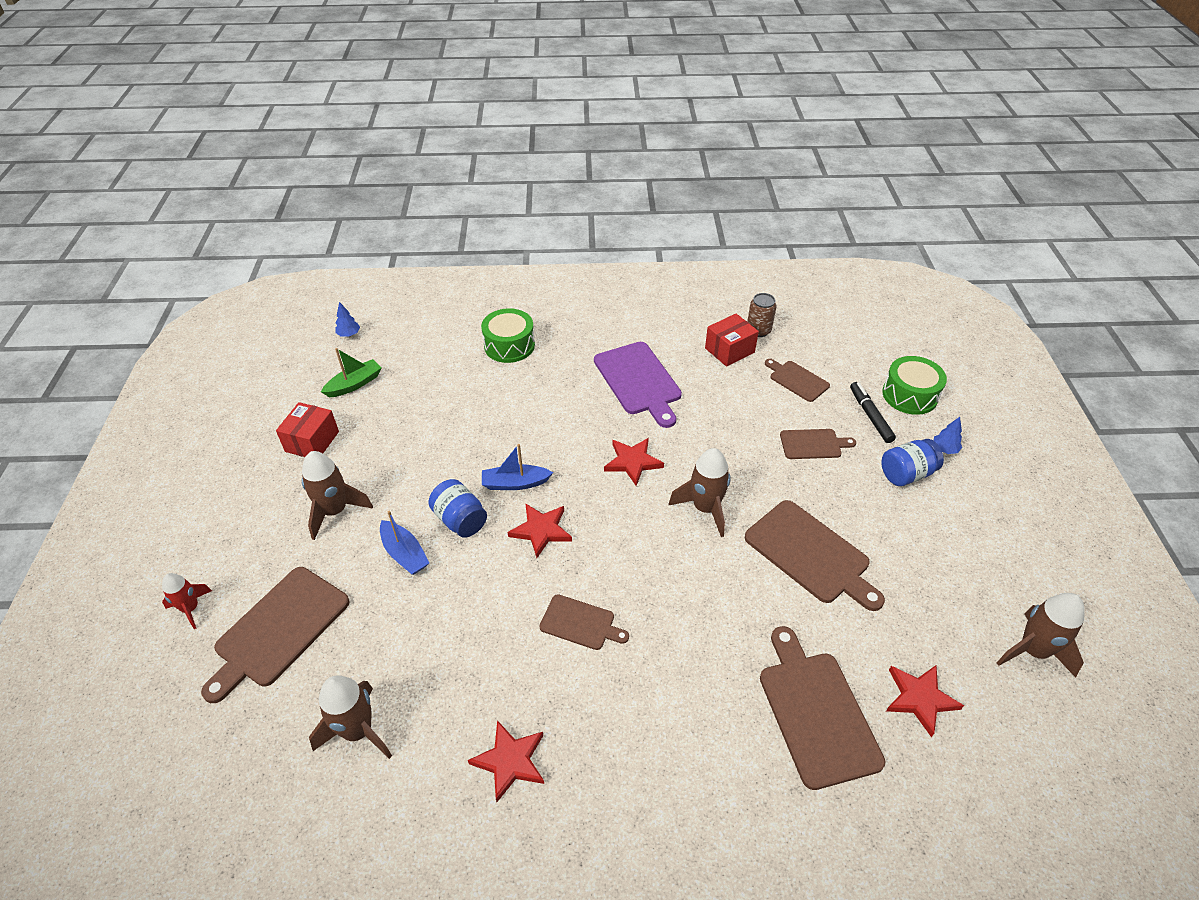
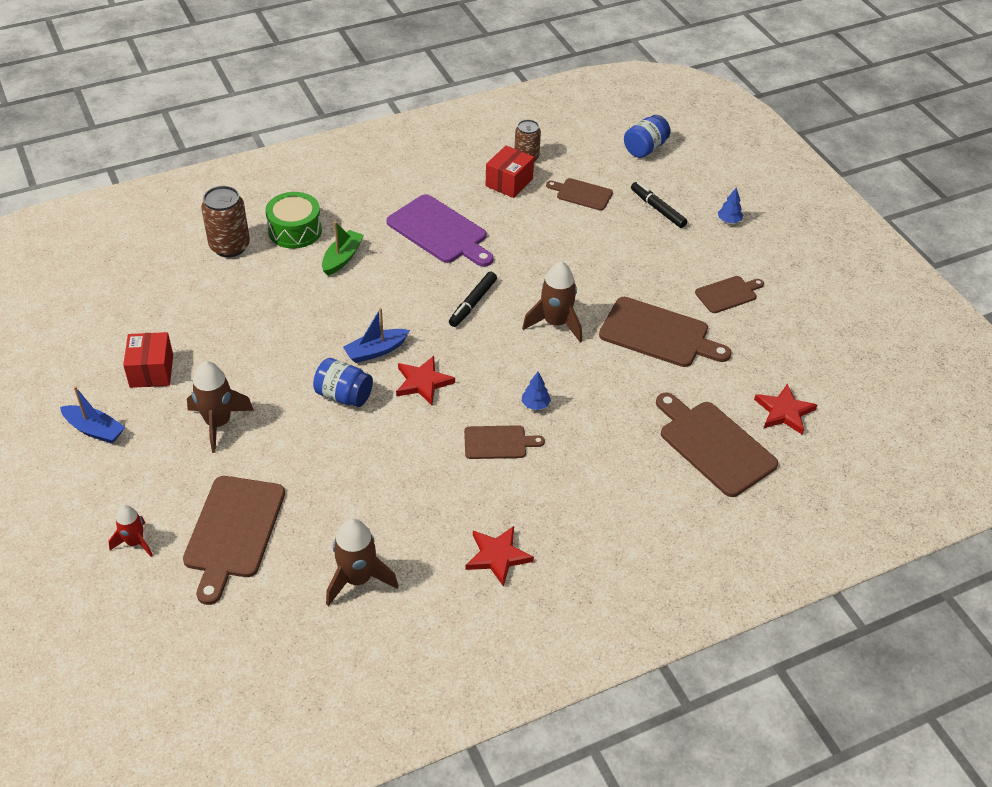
camera: 25 degrees left, 0 degrees up
(349, 334) = (118, 262): blue tree -> blue tree (535, 405)
(354, 384) = (158, 307): green boat -> green boat (342, 258)
(405, 554) = (310, 437): blue boat -> blue boat (95, 430)
(446, 345) = (230, 246): none -> brown can
(633, 462) = (473, 303): red star -> black marker
(813, 444) = (621, 245): brown cutting board -> brown cutting board (728, 294)
(906, 474) = (707, 249): blue jar -> blue jar (645, 148)
(909, 395) = (683, 182): green drum -> none
(1033, 651) = (850, 353): brown rocket -> none

